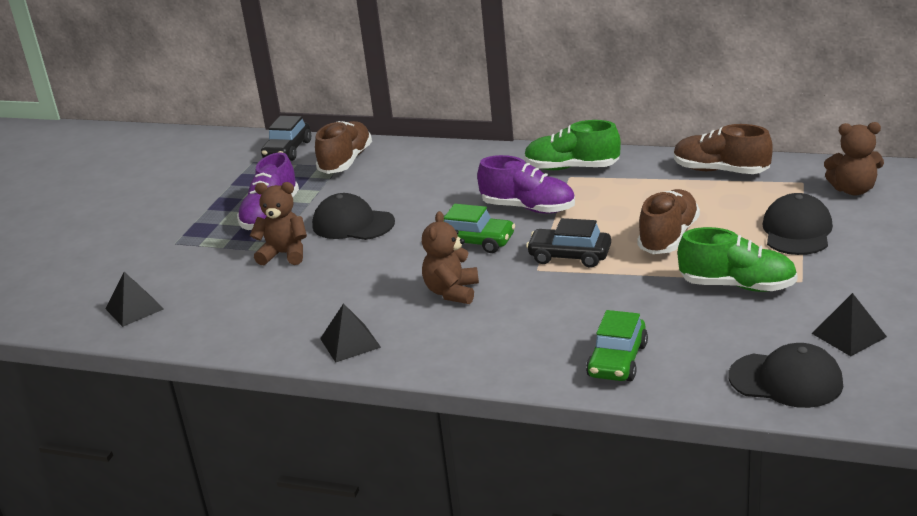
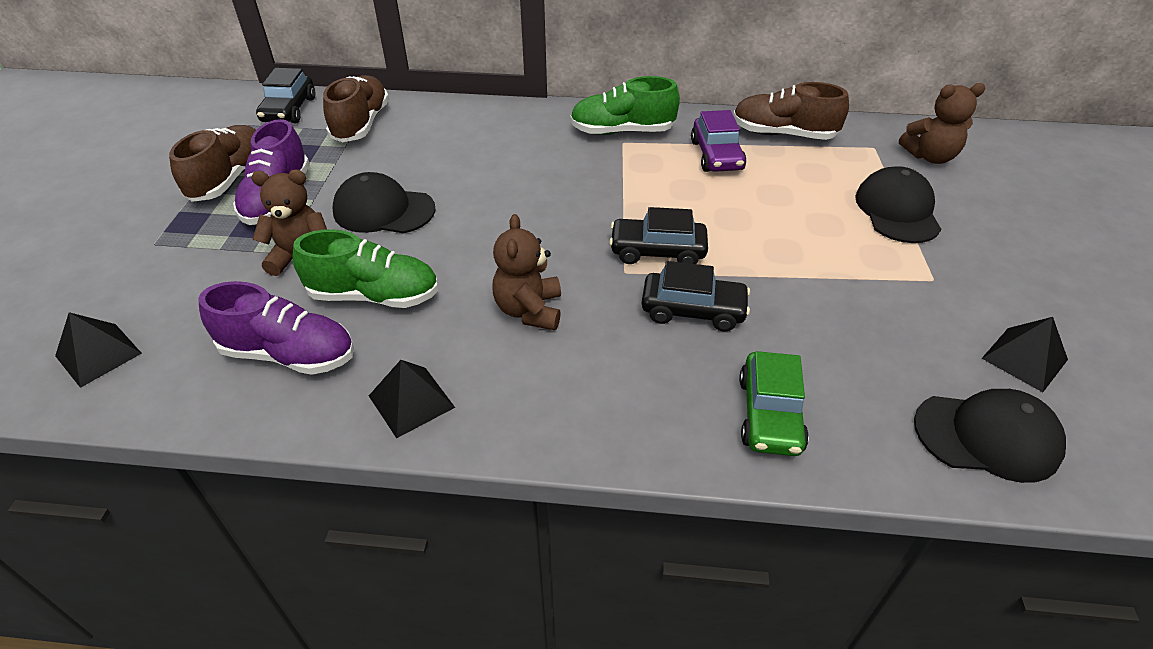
camera: 15 degrees left, 15 degrees up
(475, 242) = (539, 233): green car -> none
(528, 208) = (589, 184): purple shoe -> purple shoe (289, 354)
(583, 296) = (693, 310): none -> black car
(650, 187) = (716, 155): none -> purple car
(668, 237) = (761, 222): brown shoe -> brown shoe (229, 178)
(737, 286) = (866, 289): green shoe -> green shoe (374, 296)

